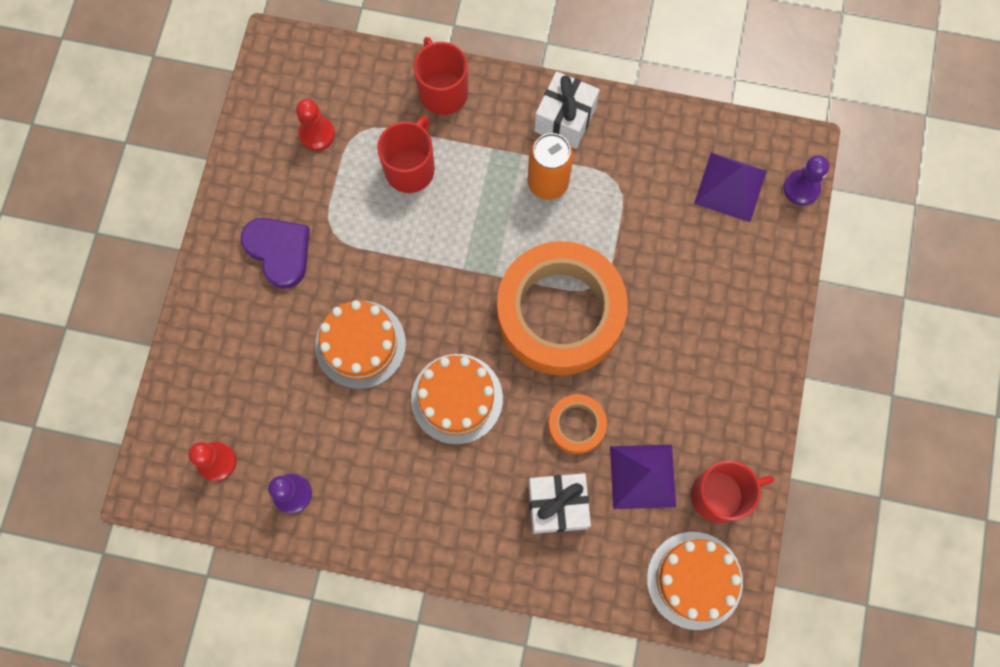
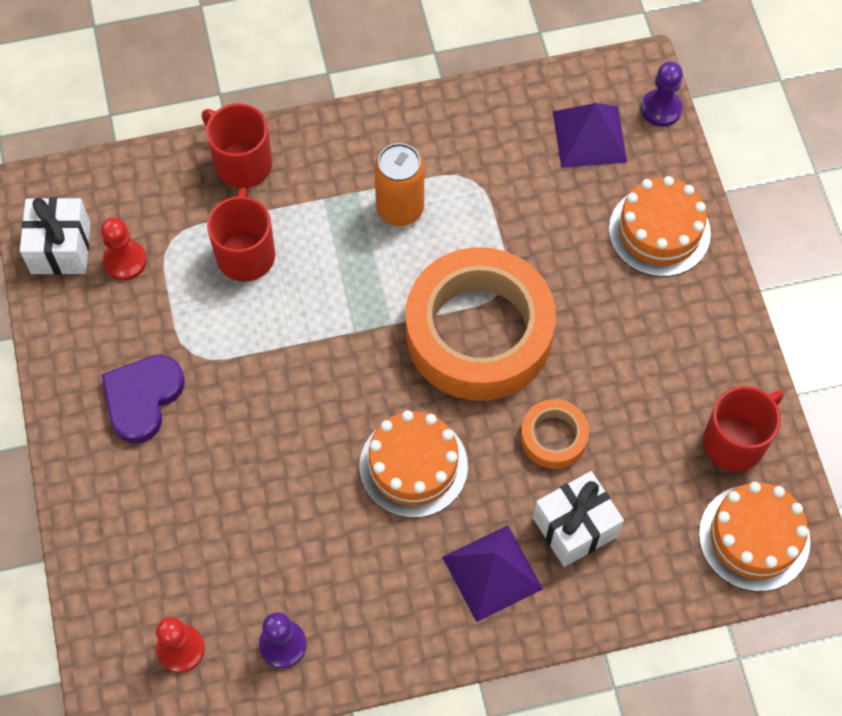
camera: 25 degrees left, 10 degrees down
(279, 251) = (142, 398): purple heart -> purple heart turned 90 degrees counterclockwise
(360, 344) = (281, 456): orange cake -> orange cake (659, 231)
(565, 119) = (386, 139): white gift -> white gift (60, 248)
(642, 476) = (648, 458): purple pyramid -> purple pyramid (492, 573)

